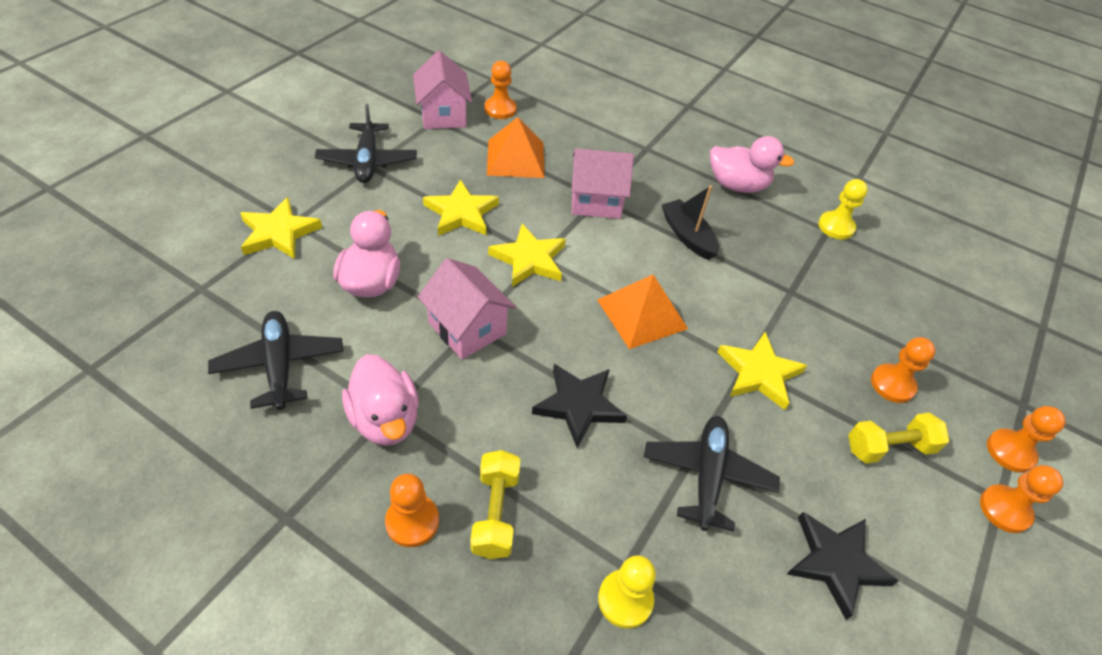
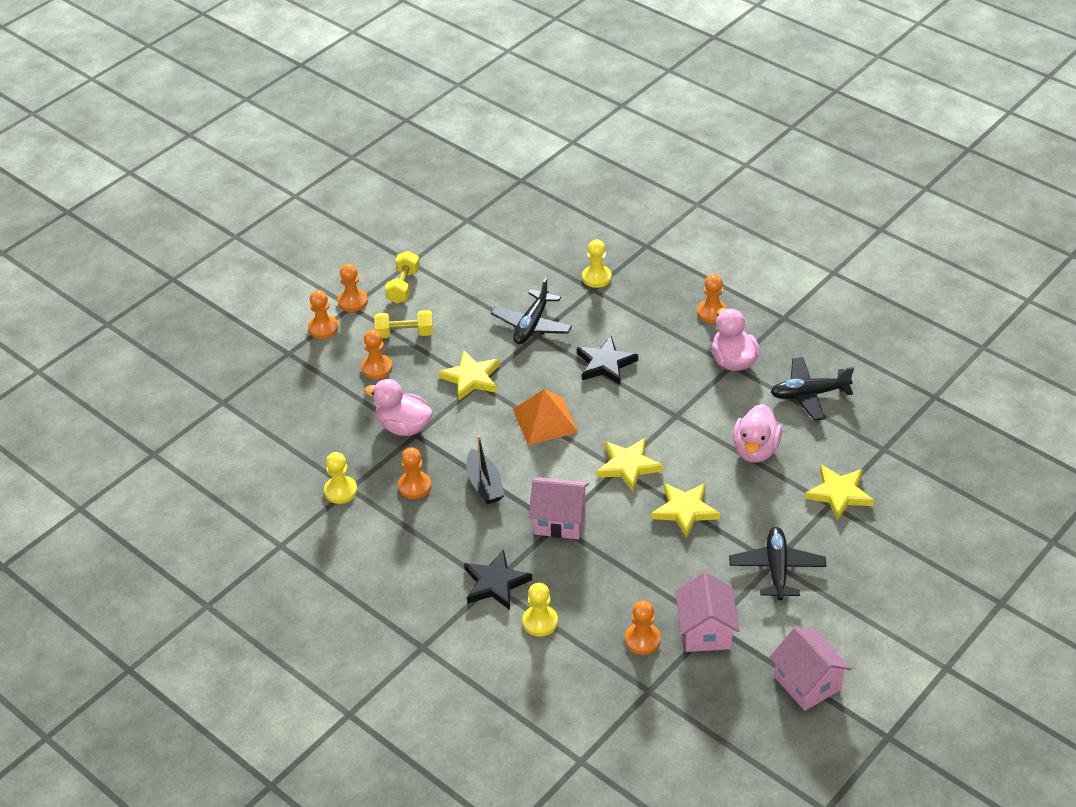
camera: 165 degrees left, 5 degrees down
(280, 365) = (809, 394): black plane -> black plane turned 90 degrees clockwise
(467, 328) = (680, 414): pink house -> pink house (807, 683)
(495, 513) = (664, 314): yellow dumbbell -> yellow dumbbell (403, 286)
(515, 158) = (631, 571): orange pyramid -> none
(593, 121) = (540, 622): none -> yellow pawn
(737, 185) = (414, 537): pink duck -> pink duck (403, 427)
(761, 233) = (414, 486): none -> orange pawn
(836, 563) = (472, 285): black star -> black star (495, 583)

